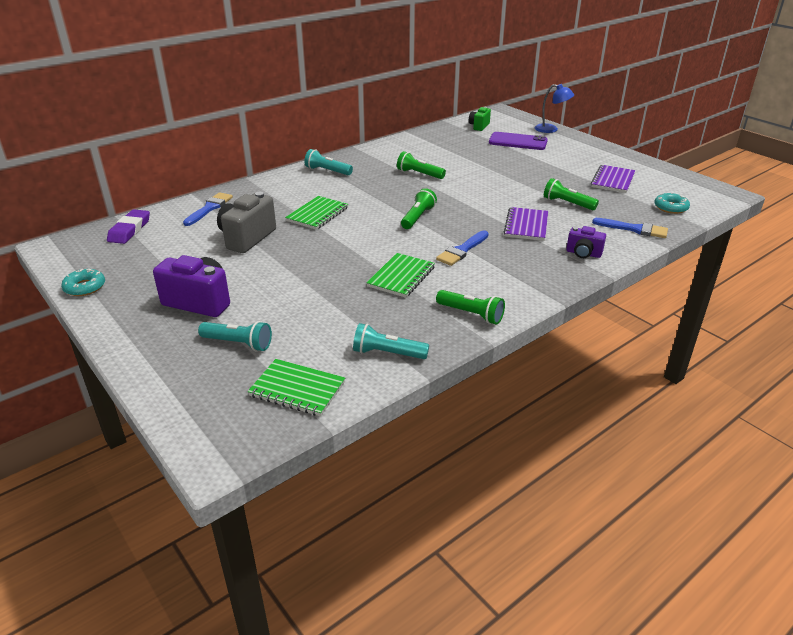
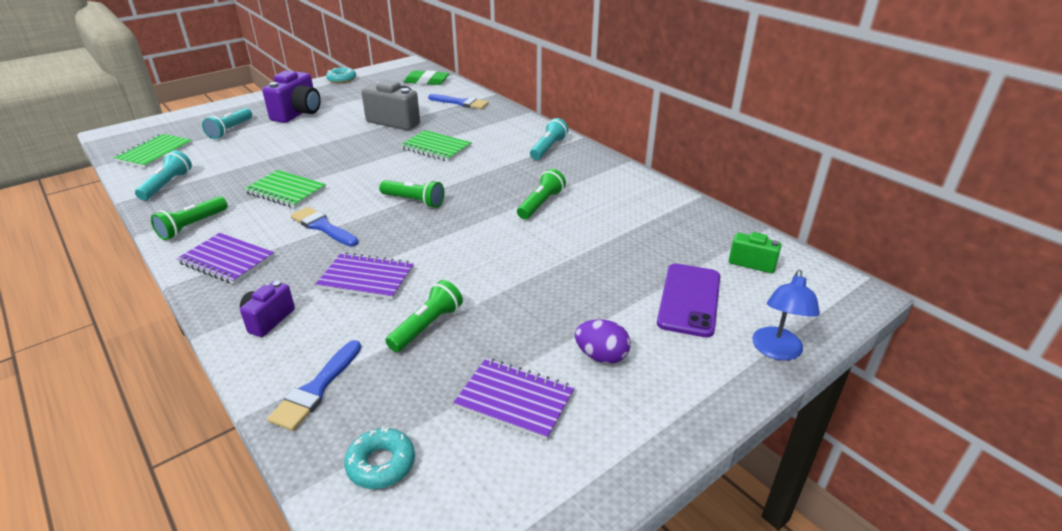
camera: 90 degrees right, 0 degrees up
(129, 230) = (426, 81): purple eraser -> green eraser
(520, 284) = (227, 260): none -> purple notebook
(571, 162) = (601, 356): none -> purple egg

